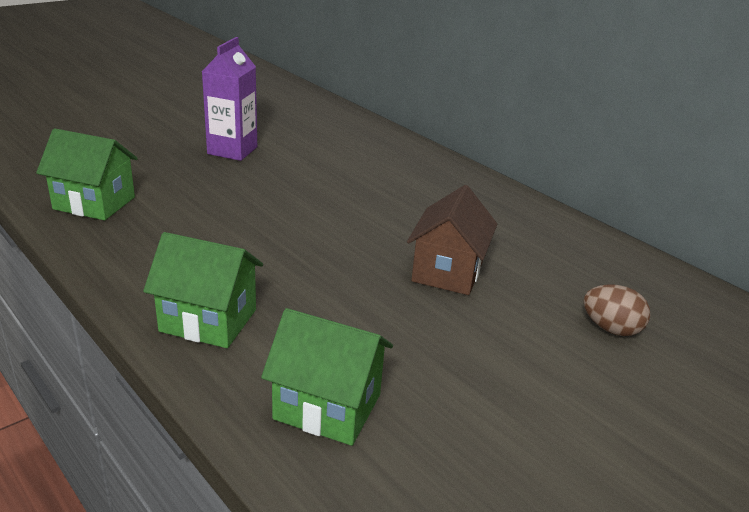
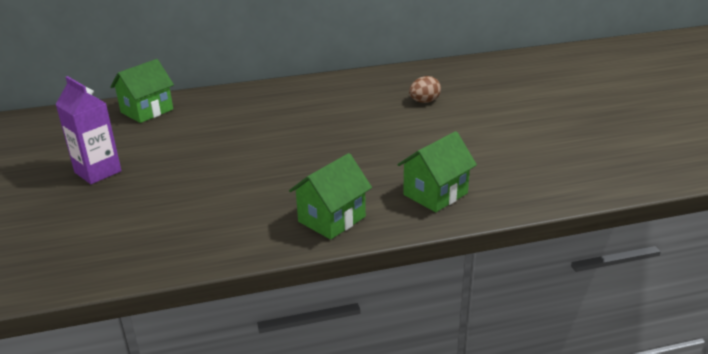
camera: 60 degrees left, 0 degrees up
(94, 203) = (123, 250): green house -> green house (147, 111)
(447, 272) = (342, 129): brown house -> none

